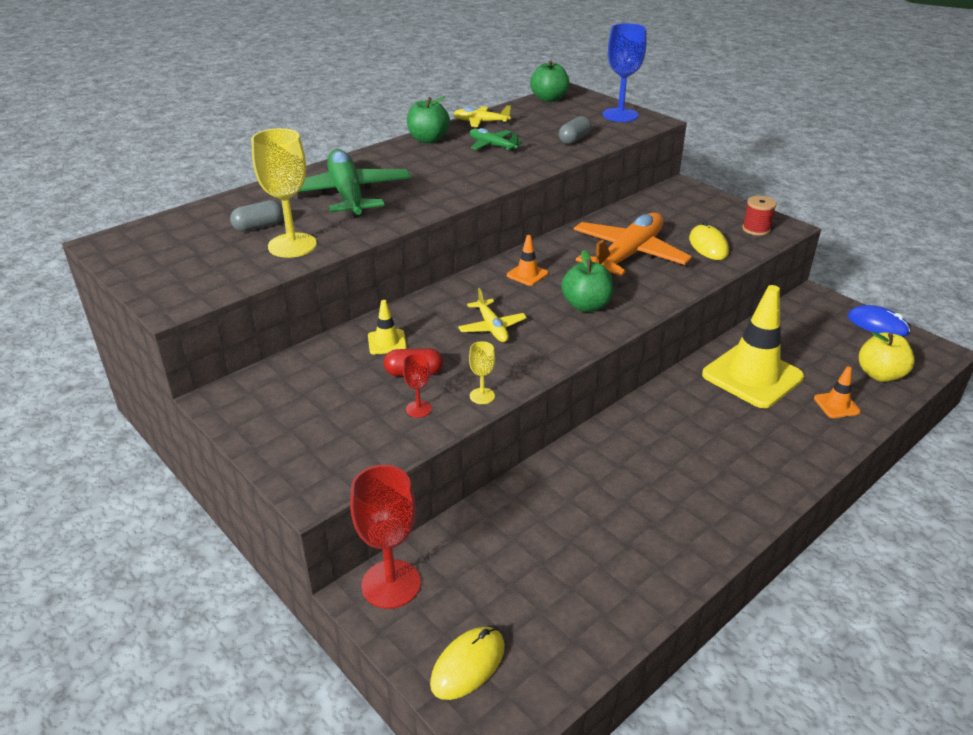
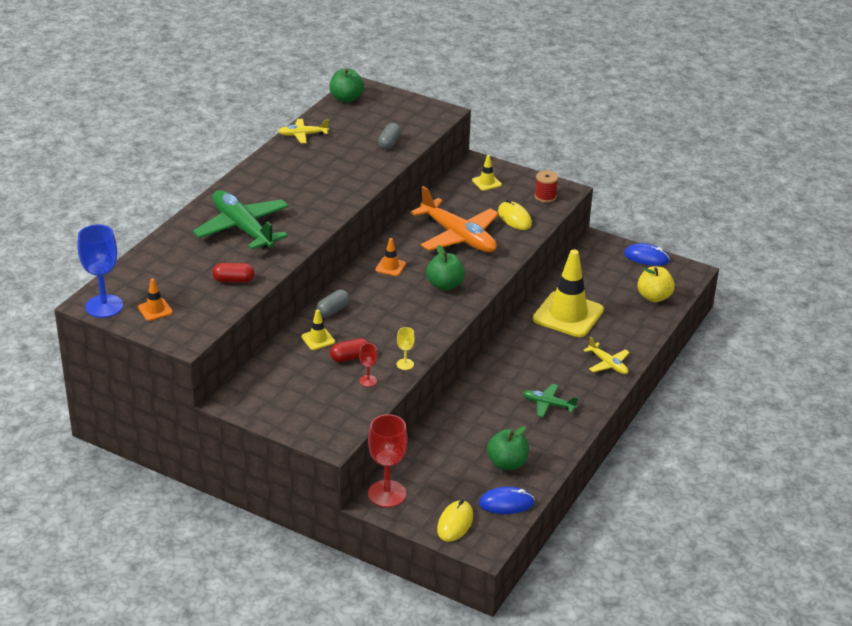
camera: 20 degrees left, 0 degrees up
(259, 226) = (195, 268): grey capsule -> grey capsule (333, 310)
(292, 245) = (233, 280): yellow goblet -> red capsule
(428, 139) = (270, 161): green apple -> green apple (507, 463)
(492, 146) = (327, 160): green plane -> green plane (548, 404)
(492, 327) = (386, 314): yellow plane -> yellow plane (608, 364)
(564, 649) = (506, 503): none -> blue mouse
(620, 115) = (414, 109): blue goblet -> blue goblet (104, 306)
(628, 255) = (458, 237): orange plane -> orange plane turned 120 degrees clockwise
(687, 206) = (486, 182): none -> yellow traffic cone
(836, 405) = (629, 325): orange traffic cone -> orange traffic cone (155, 310)

